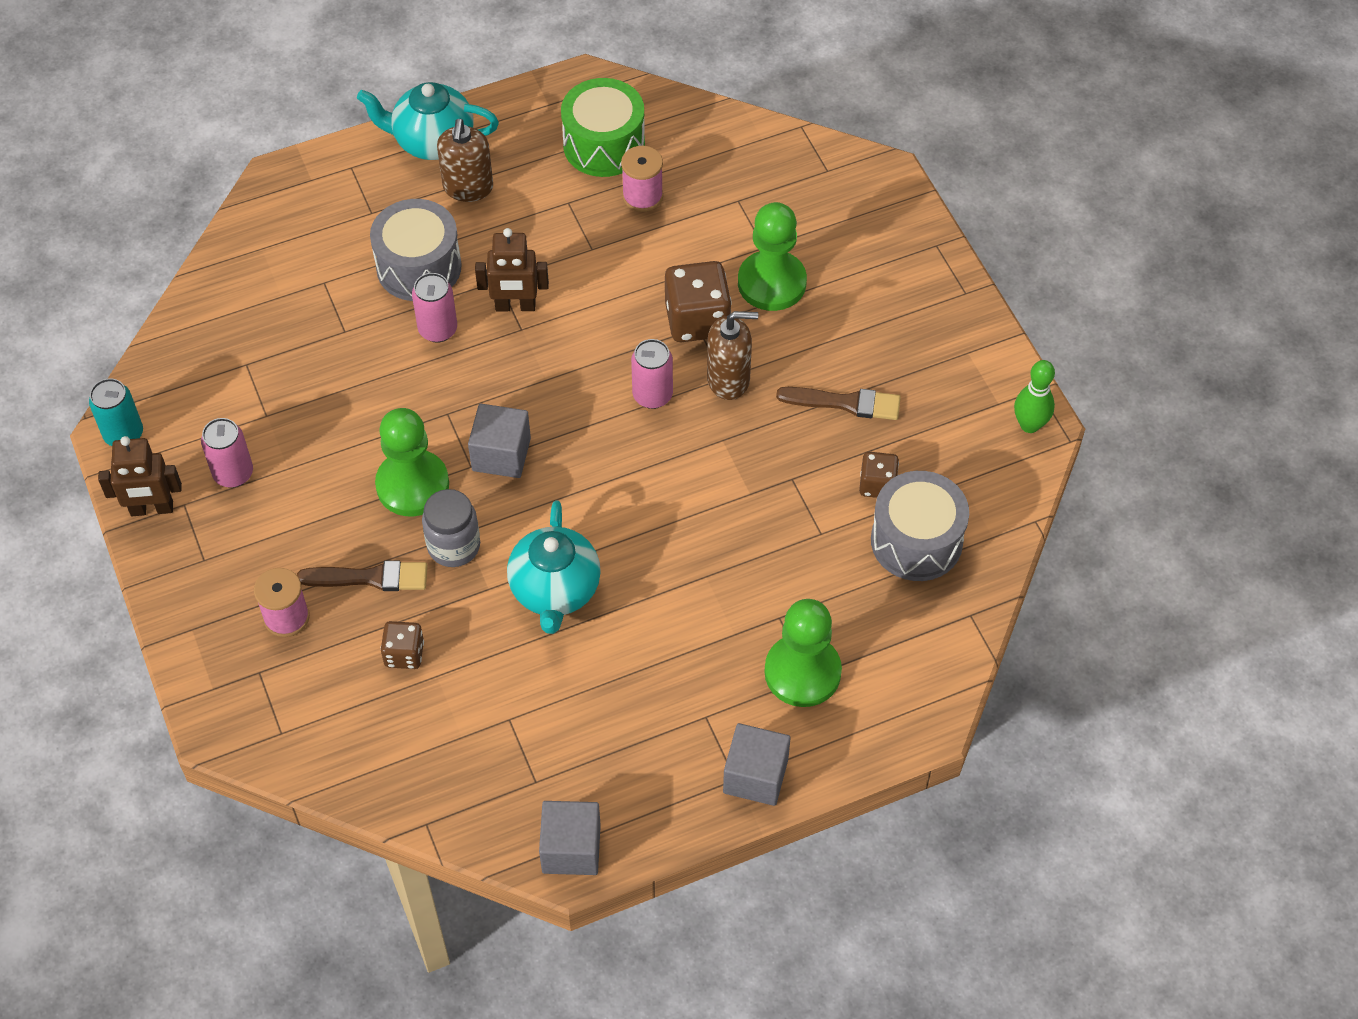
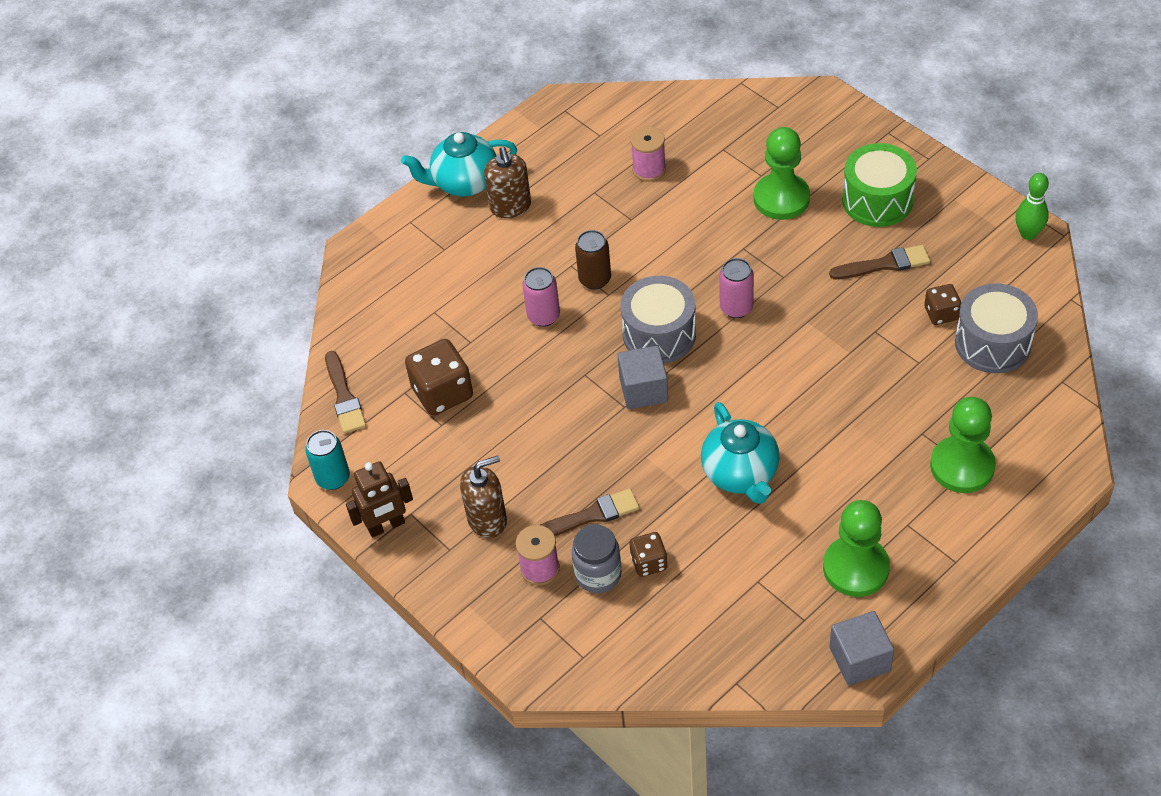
camera: 15 degrees left, 5 degrees down
(181, 345) = (344, 396): none -> brown brush
(233, 473) = (438, 477): pink can -> none
(412, 485) = (586, 436): green pawn -> green pawn (856, 568)
(419, 267) = (503, 276): grey drum -> grey drum (659, 334)
(454, 546) = (643, 469): grey jar -> grey jar (598, 574)
(515, 306) = (595, 279): brown robot -> brown can
(604, 145) = (599, 143): green drum -> green drum (877, 200)
(697, 320) = (740, 243): brown dice -> brown dice (442, 393)
(728, 379) = (787, 277): brown soap dispenser -> brown soap dispenser (487, 520)
(755, 776) = (969, 554): grey cube -> none

